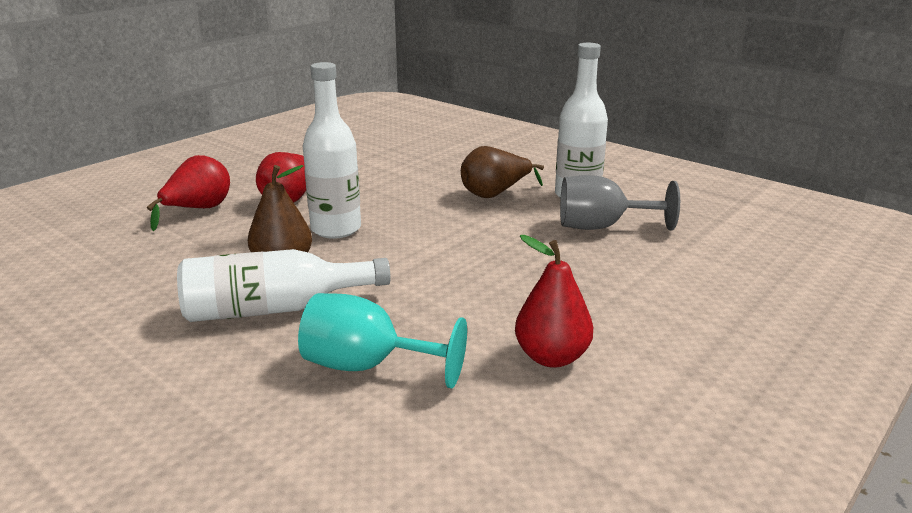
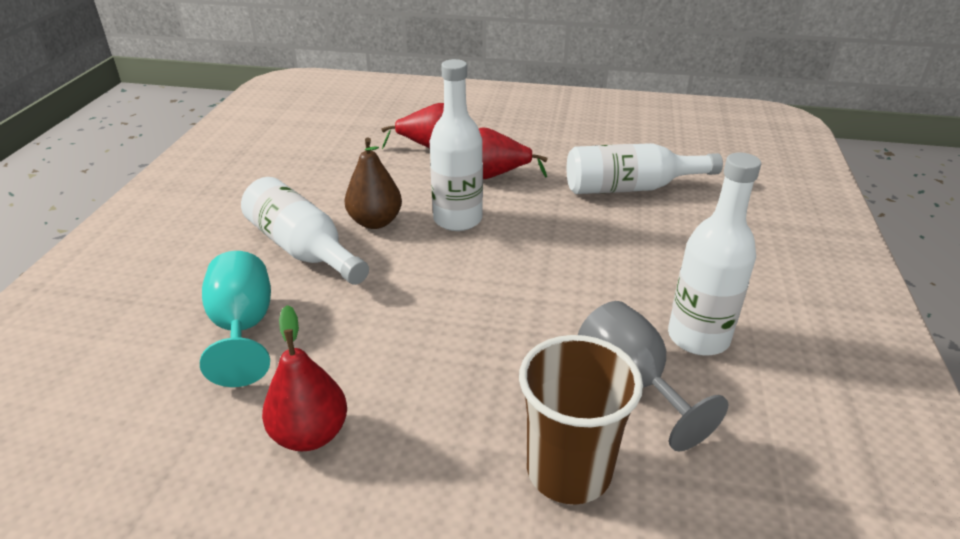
camera: 60 degrees right, 10 degrees up
(390, 162) = (631, 188): none -> white bottle
(495, 194) = (630, 277): brown pear -> none
(663, 268) = (568, 471): none -> brown cup

